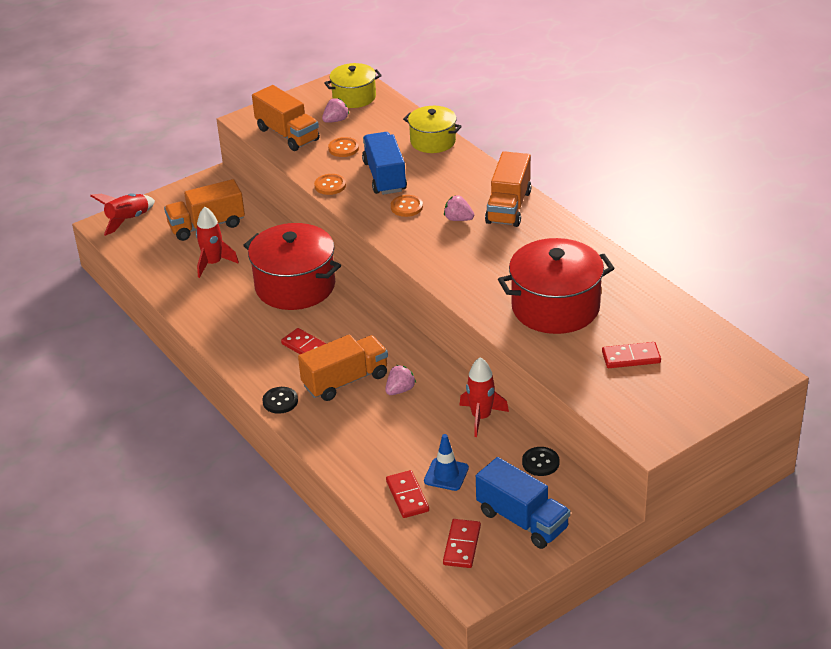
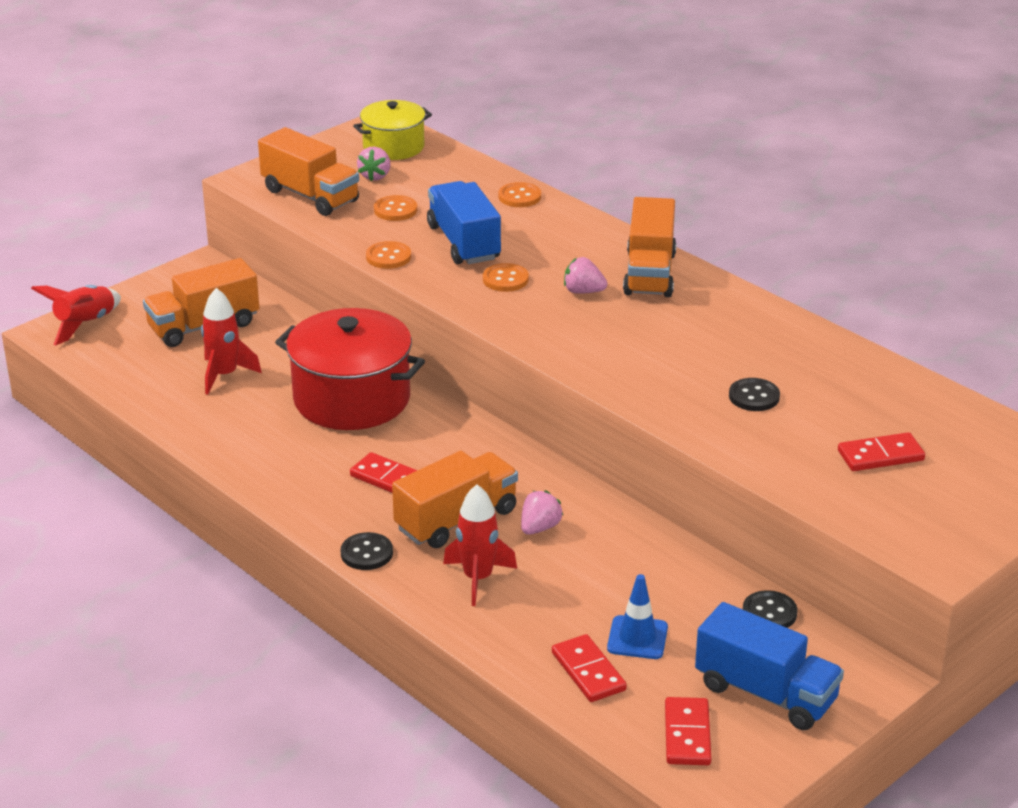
camera: 10 degrees left, 5 degrees down
(336, 120) = (375, 176): pink strawberry -> pink strawberry turned 150 degrees clockwise
(433, 141) = (519, 197): yellow pot -> orange button
(481, 417) = (667, 557): red rocket -> red rocket (478, 578)
(555, 307) = (754, 396): red pot -> black button

